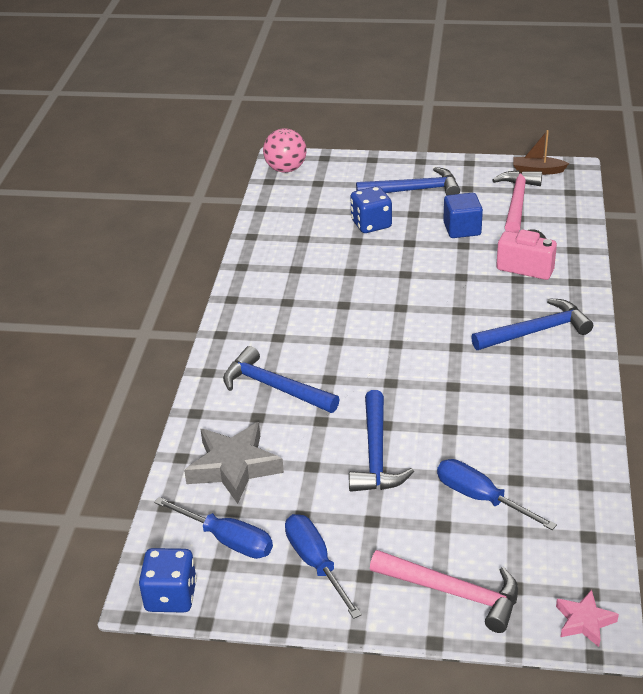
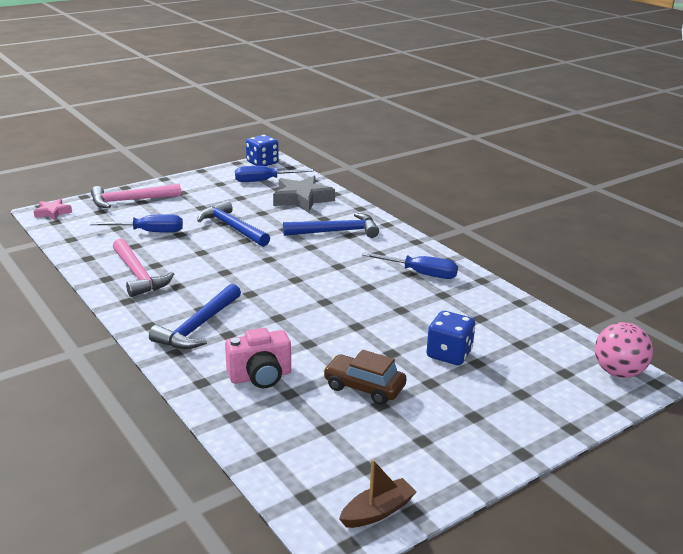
camera: 135 degrees right, 10 degrees down
(315, 563) = (211, 188): blue screwdriver -> blue screwdriver (420, 273)
(414, 190) = (469, 409): blue hammer -> none
(462, 229) = (364, 387): blue cube -> brown car
(517, 202) = (349, 447): pink hammer -> pink hammer (138, 275)

